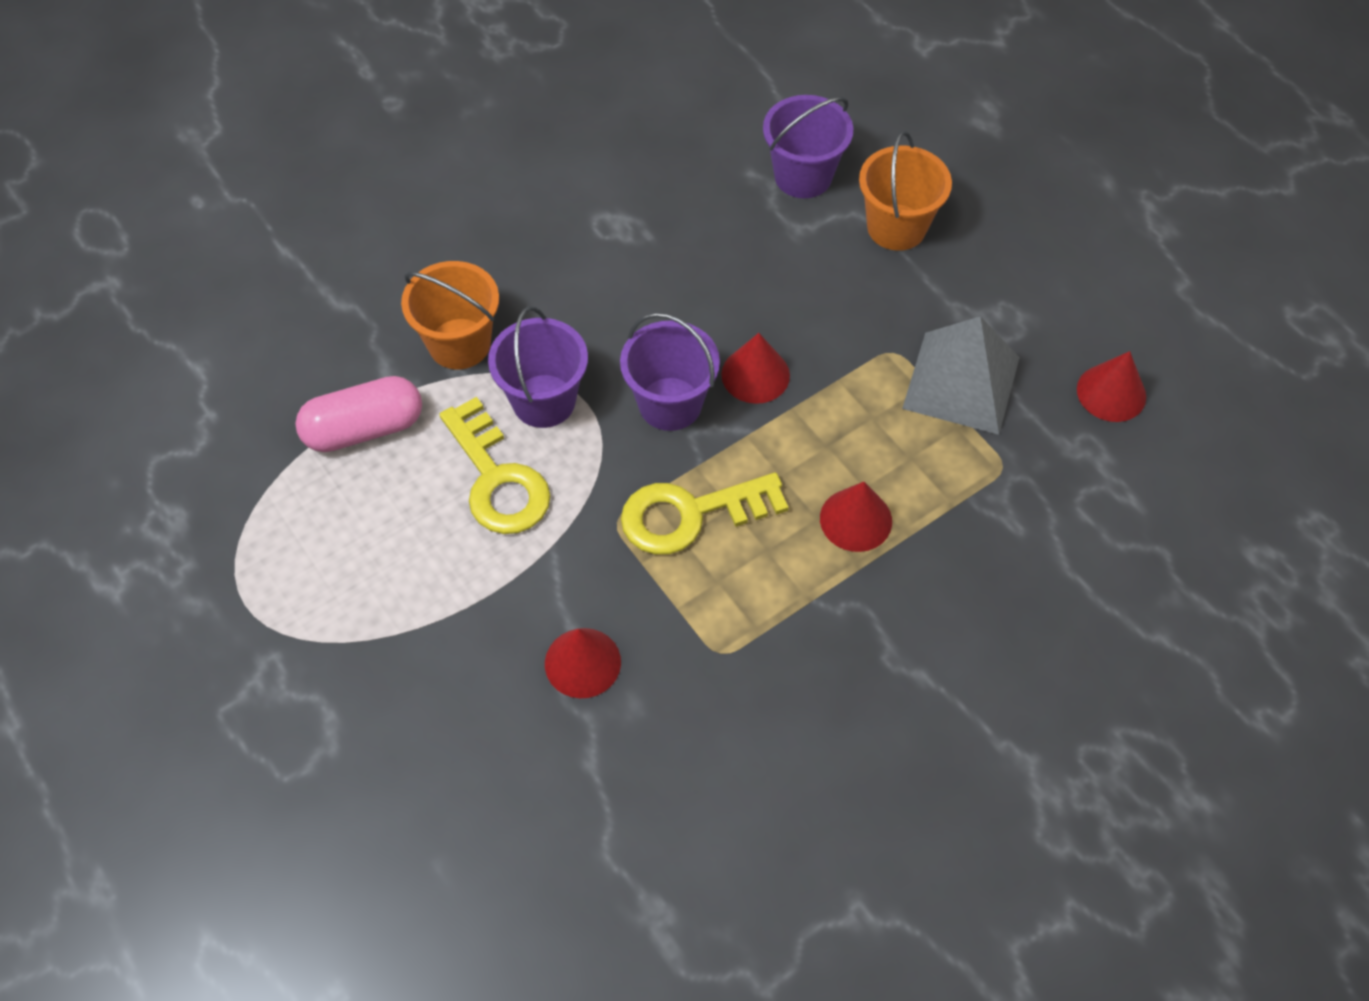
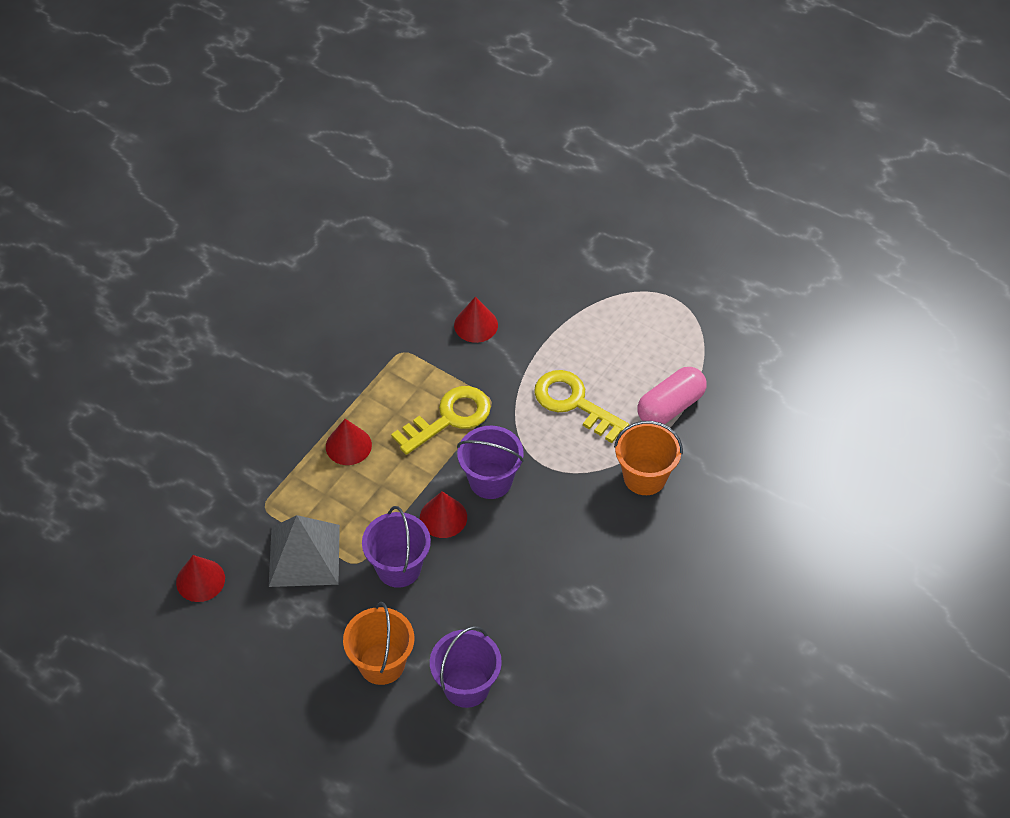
camera: 160 degrees right, 5 degrees down
(544, 401) = (571, 457): purple bucket -> purple bucket (399, 568)

